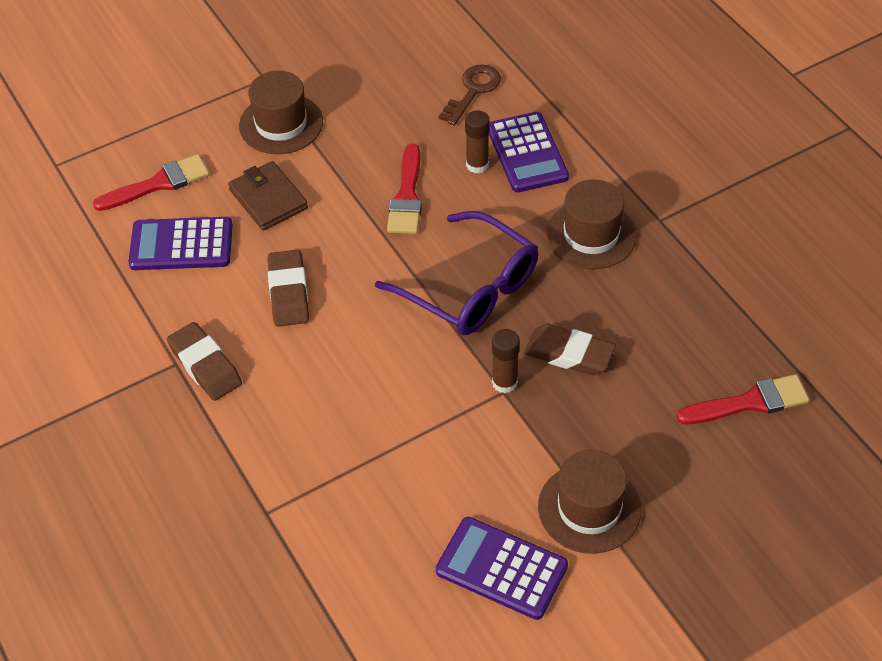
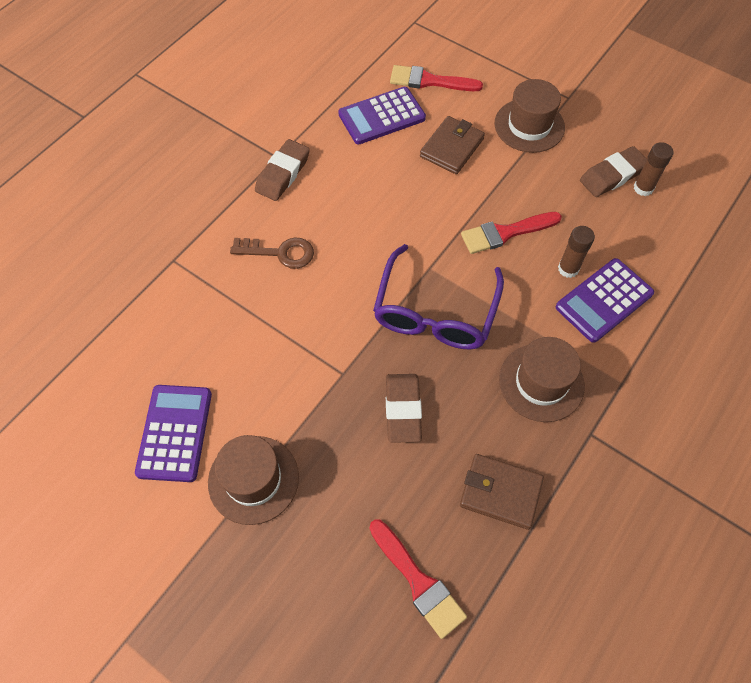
camera: 65 degrees right, 10 degrees up
(158, 184) = (429, 81): red brush -> red brush turned 150 degrees clockwise
(181, 245) = (381, 116): purple calculator -> purple calculator turned 90 degrees counterclockwise
(289, 292) = (370, 195): brown eraser -> brown eraser (612, 175)
(473, 91) = (648, 236): brown key -> brown key (280, 253)
(504, 382) = (352, 371): brown glue stick -> brown glue stick (643, 188)
(689, 308) = (500, 492): none -> brown wallet

